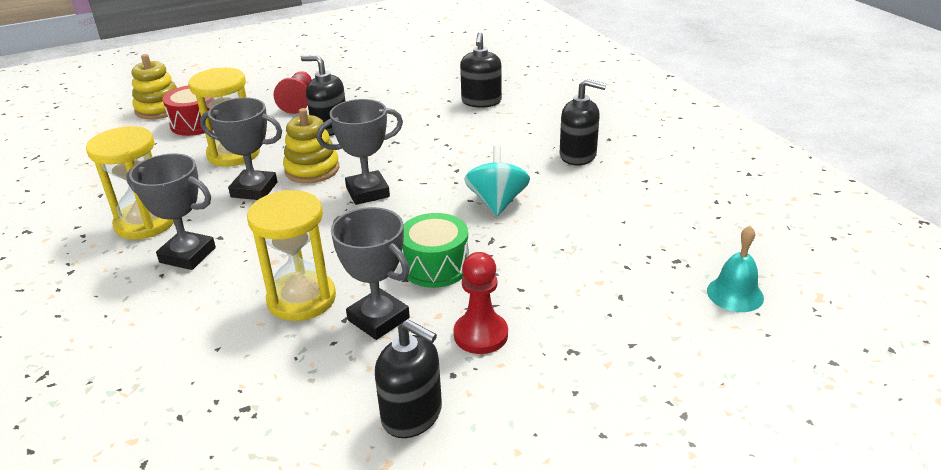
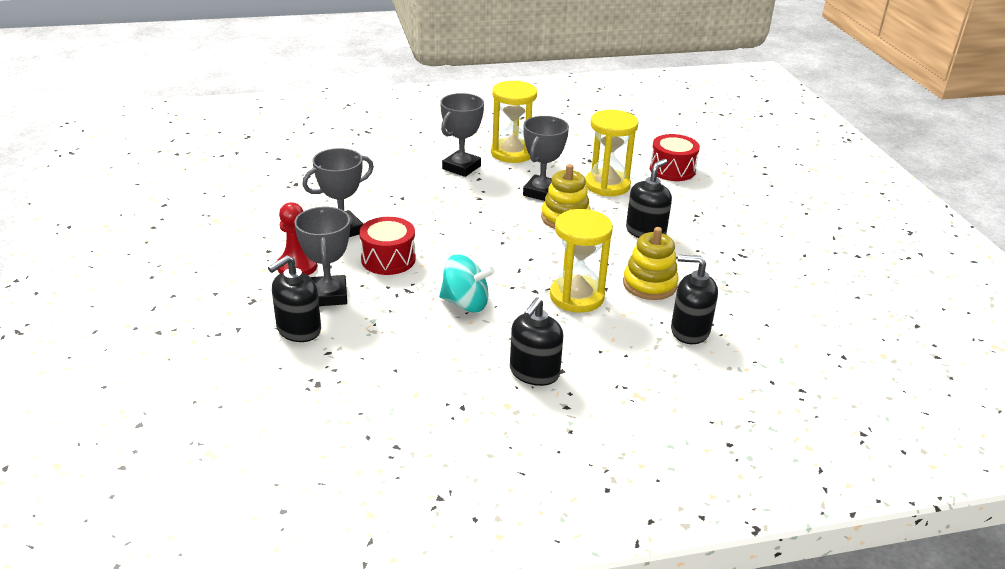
camera: 100 degrees right, 0 degrees up
(159, 109) = (707, 154): yellow stacking toy -> yellow stacking toy (649, 284)
(298, 101) = (711, 219): red pawn -> none
(301, 299) = (384, 204): yellow hourglass -> yellow hourglass (577, 297)
(367, 192) = (514, 241): grey trophy -> grey trophy (329, 295)
(412, 414) = (246, 232): black soap dispenser -> black soap dispenser (298, 330)
(435, 266) = (388, 259): green drum -> red drum
(735, 294) = (251, 401): turquoise bell -> none

